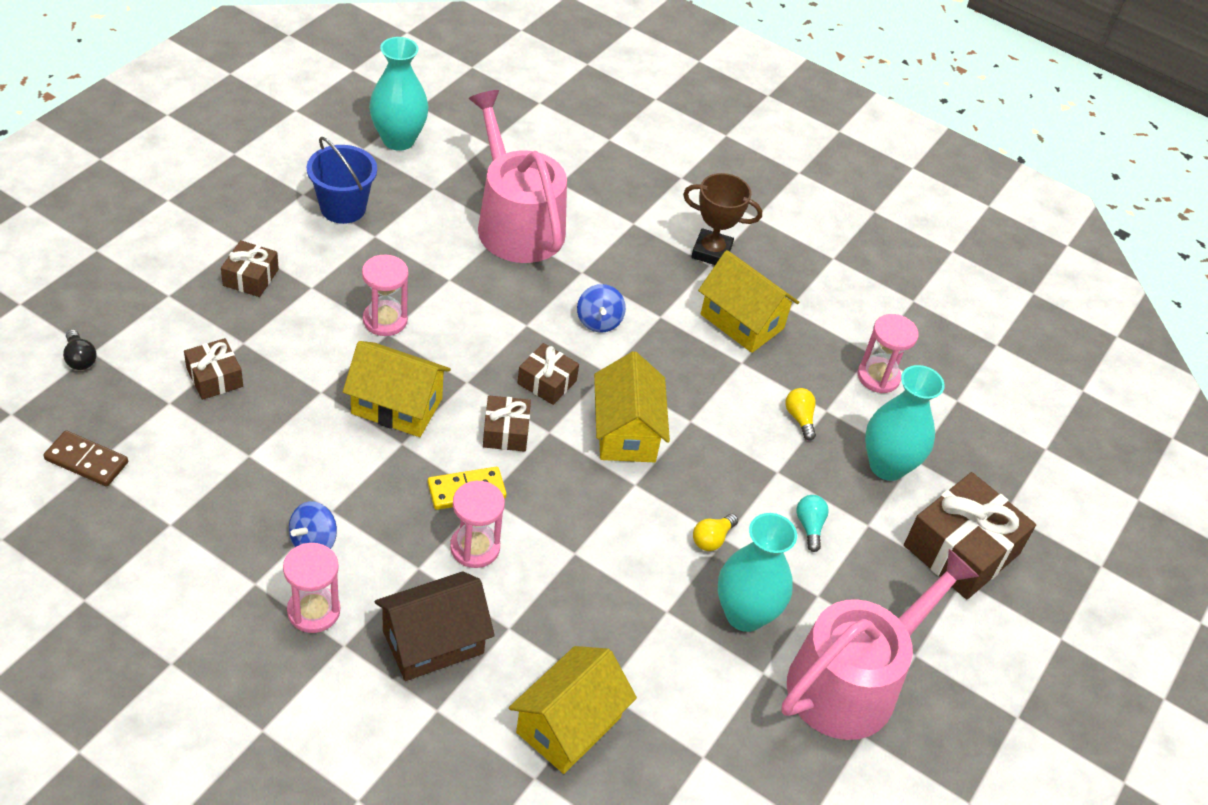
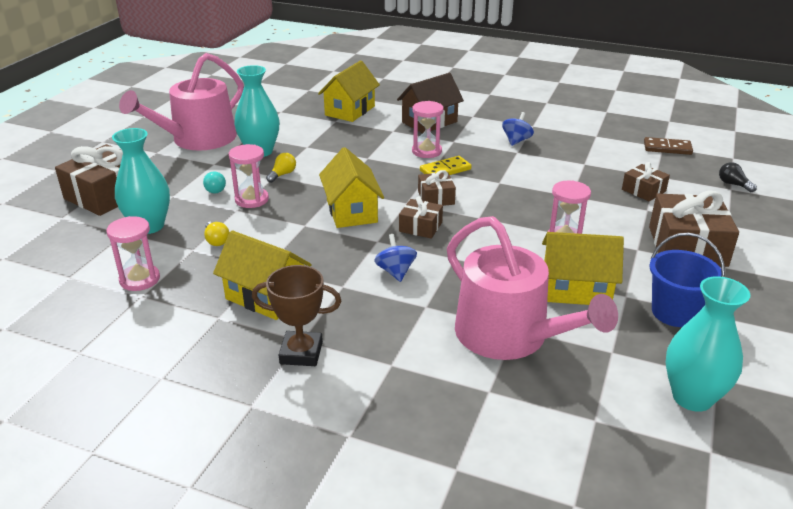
camera: 175 degrees right, 15 degrees down
(251, 277) = (687, 246): brown gift -> brown gift, size x1.88
(313, 611) = (496, 122): pink hourglass -> pink hourglass (252, 199)
(397, 406) = (516, 197): yellow house -> yellow house (576, 290)

